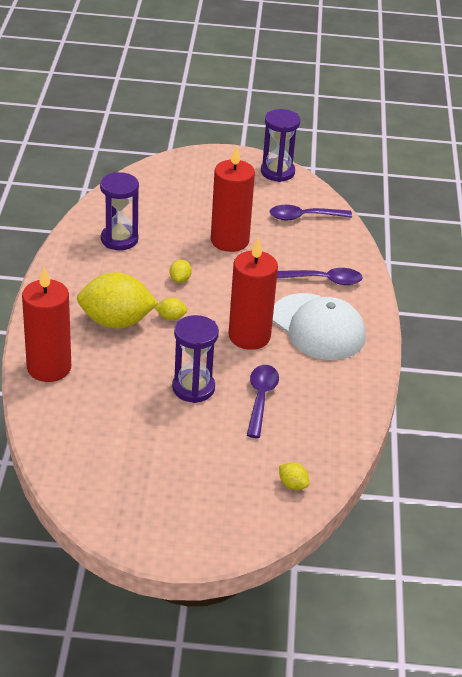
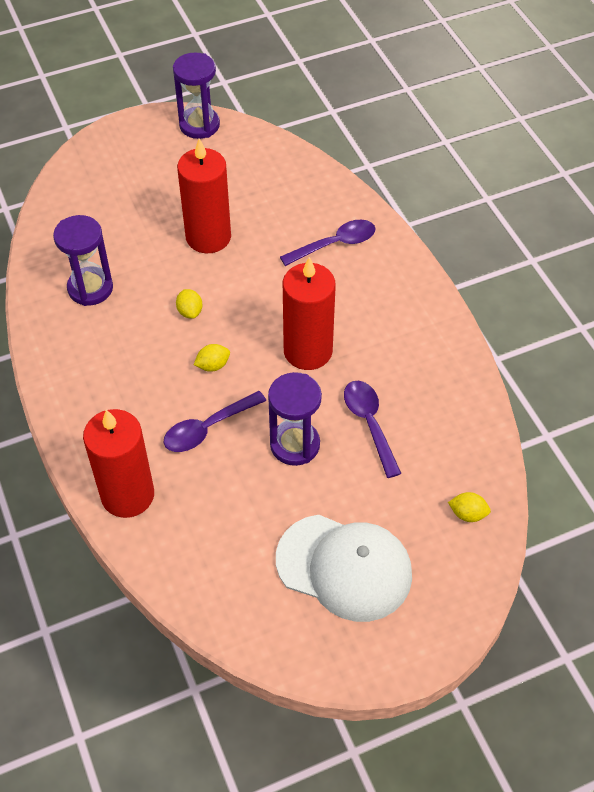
camera: 25 degrees left, 15 degrees up
(116, 322) = (159, 399): yellow lemon -> none
(304, 217) = (263, 172): purple spoon -> purple spoon (207, 428)
(318, 327) = (367, 306): white cap -> white cap (344, 567)

